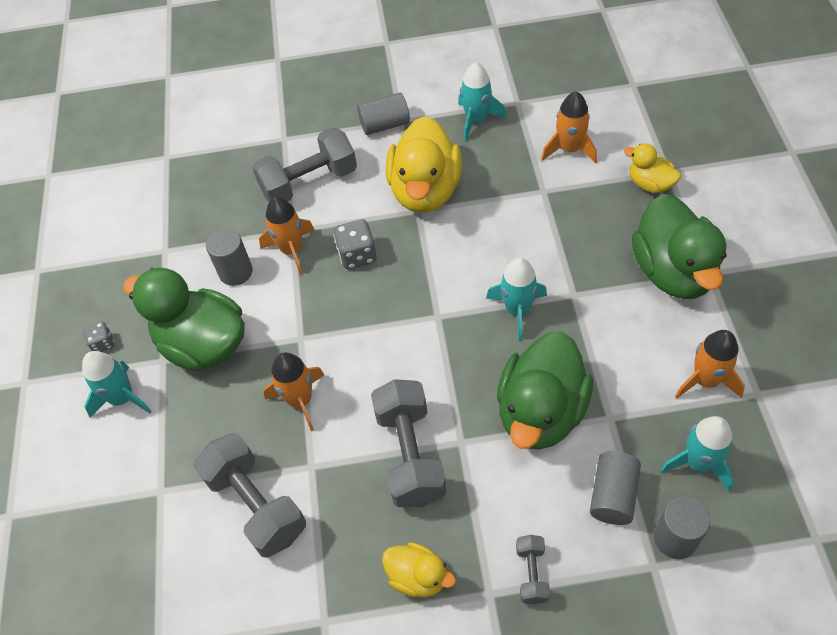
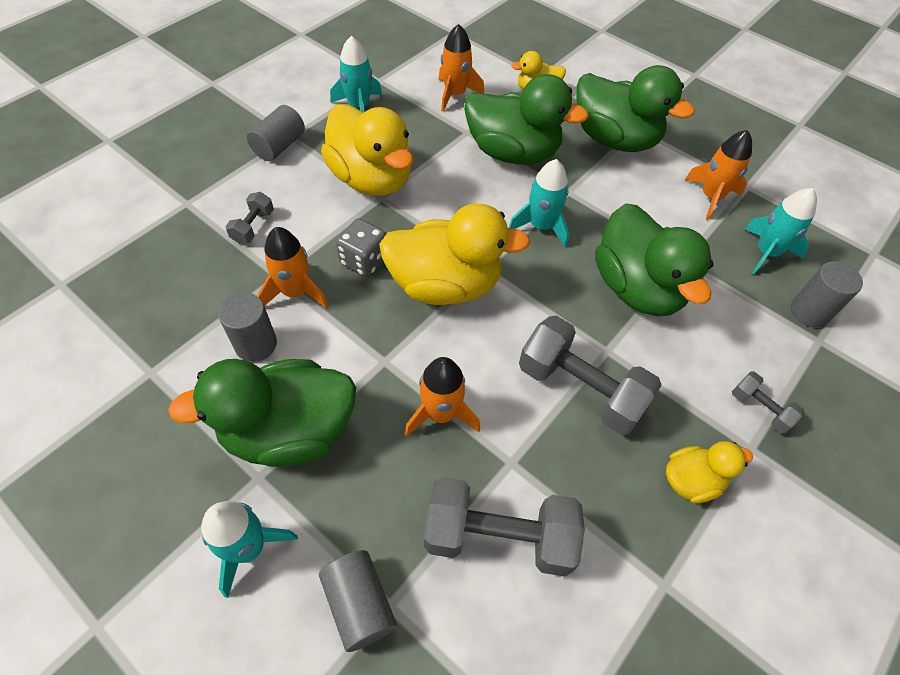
camera: 50 degrees left, 0 degrees up
(103, 343) = (166, 510): grey dice -> none
(309, 182) = (253, 227): grey dumbbell -> grey dumbbell, size x0.49
(395, 310) = (445, 285): none -> yellow duck
(563, 232) = (513, 153): none -> green duck
(612, 495) = (744, 312): grey cylinder -> grey cylinder (359, 604)

